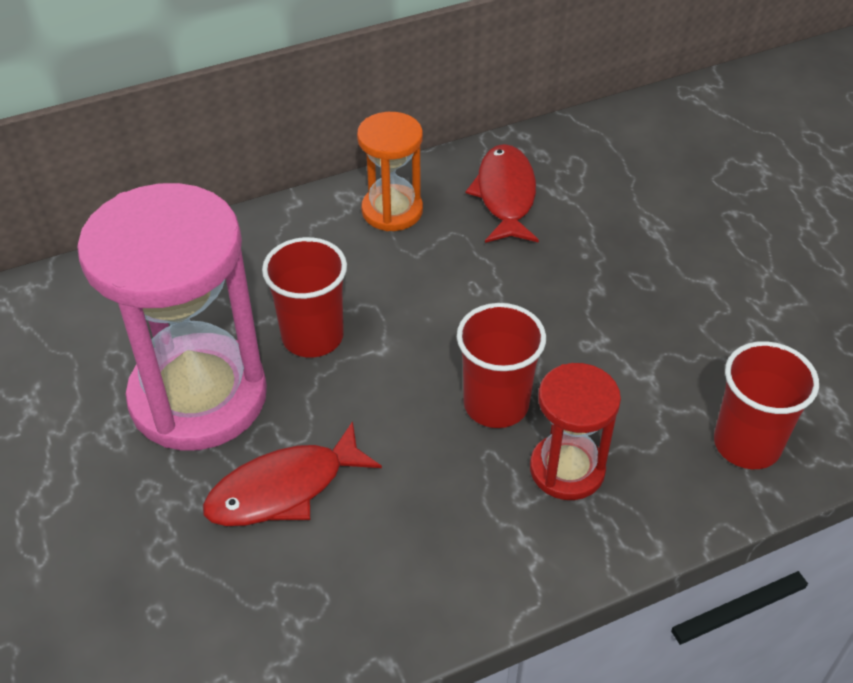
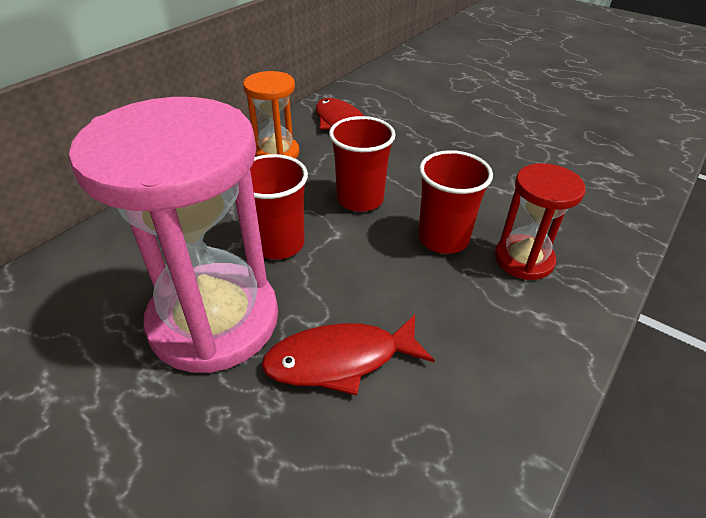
camera: 30 degrees left, 5 degrees down
(284, 489) = (340, 360): red fish -> red fish turned 45 degrees clockwise
(747, 444) = (604, 205): red cup -> red cup (360, 199)

